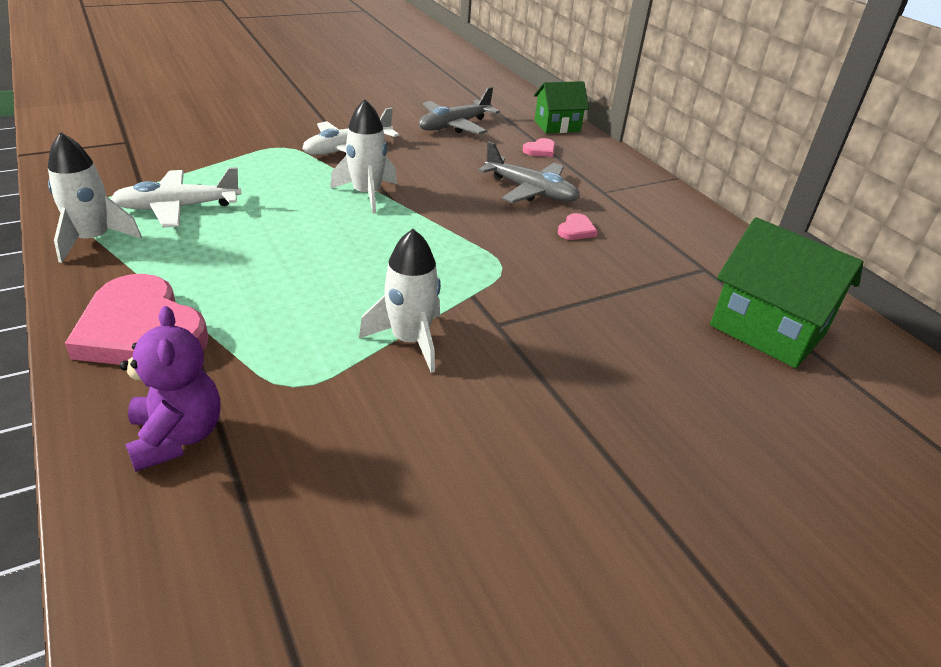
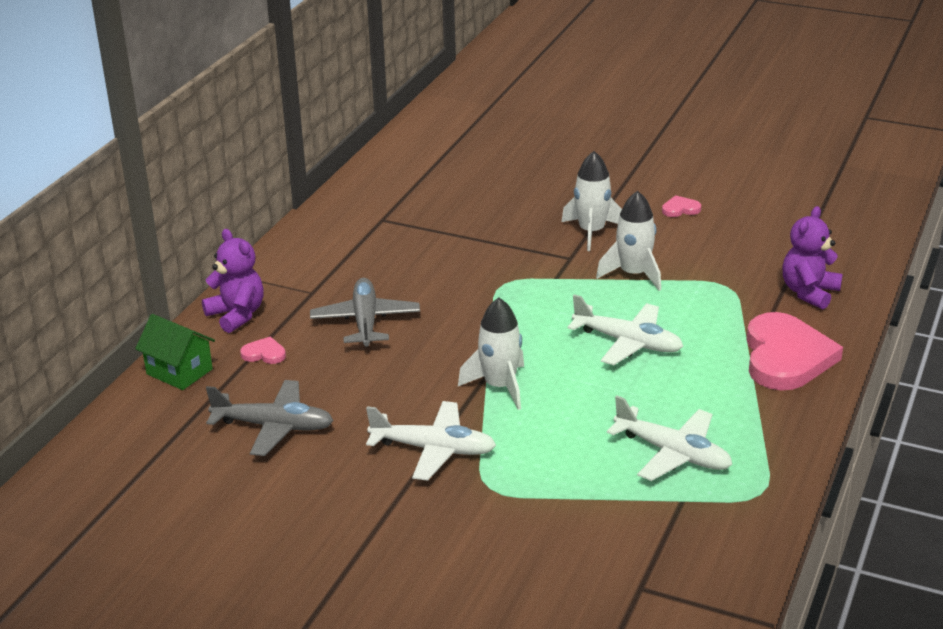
camera: 125 degrees left, 5 degrees down
(93, 240) = (768, 451): white rocket -> white rocket (591, 232)
(317, 268) = (628, 343): none -> white plane
(576, 230) = (403, 278): pink heart -> pink heart (680, 209)
(605, 160) = (237, 315): none -> purple teddy bear
(767, 330) = (429, 184): green house -> none

